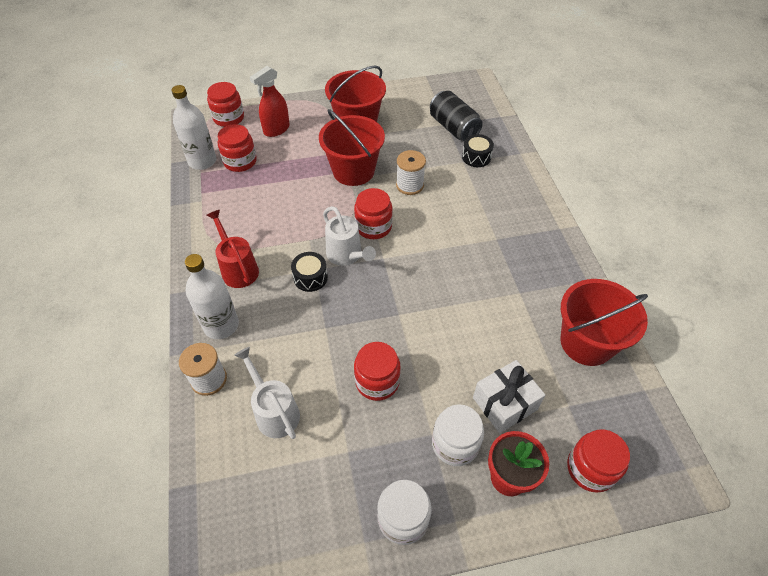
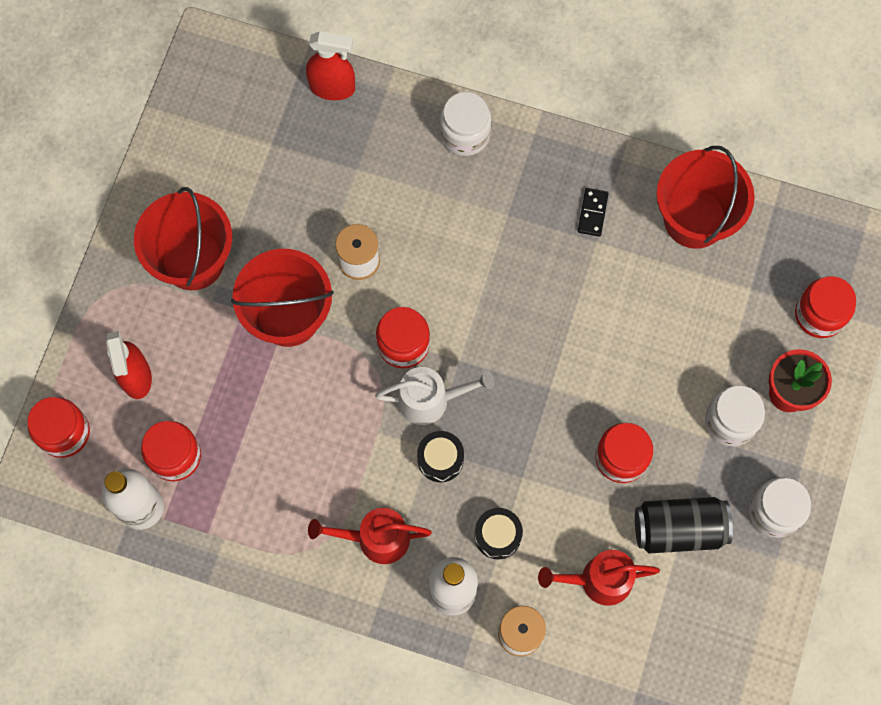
camera: 60 degrees left, 20 degrees up
(274, 411) = (598, 580): white watering can -> red watering can
(453, 128) = (285, 140): black can -> black can (679, 529)
(476, 157) = (360, 148): black drum -> black drum (497, 536)
(500, 132) = (332, 87): none -> red spray bottle
(505, 404) = (715, 347): white gift -> none
(527, 197) = (465, 134): none -> white jar
(537, 281) = (592, 213): none -> black domino

